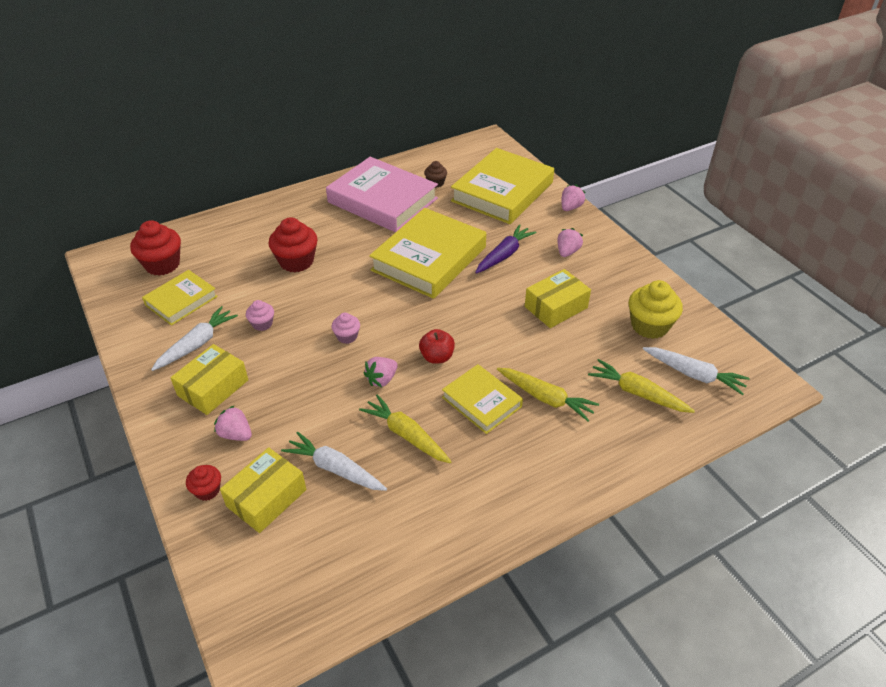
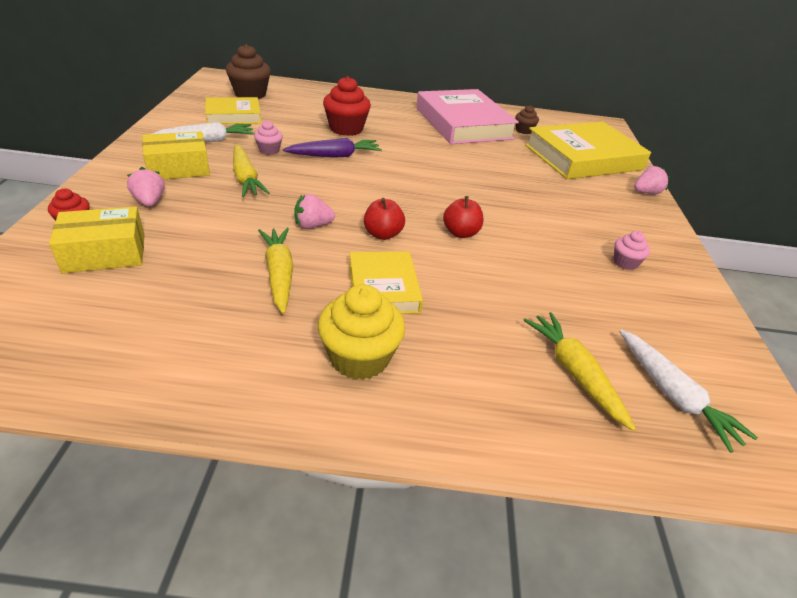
camera: 30 degrees right, 5 degrees down
(162, 264) = (250, 94): red cupcake -> brown cupcake
(335, 469) = (185, 264): white carrot -> none
(347, 336) = (323, 185): pink cupcake -> pink cupcake (625, 262)
(429, 259) = (460, 170): yellow book -> none
(485, 323) = (460, 233): none -> red apple
(504, 255) = (537, 196): purple carrot -> purple carrot (335, 156)
(546, 398) = (456, 320): yellow carrot -> yellow carrot (246, 179)
(556, 307) = (550, 254): yellow box -> none
(567, 252) = (609, 220): pink strawberry -> none
(649, 326) = (652, 319): yellow cupcake -> yellow cupcake (359, 358)

